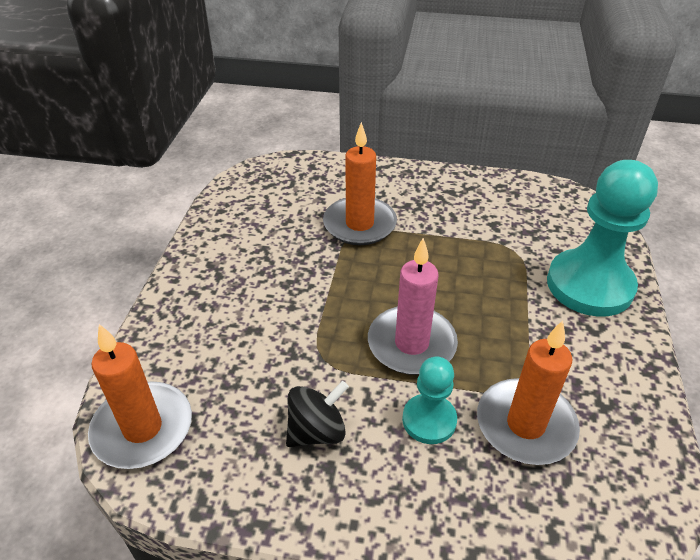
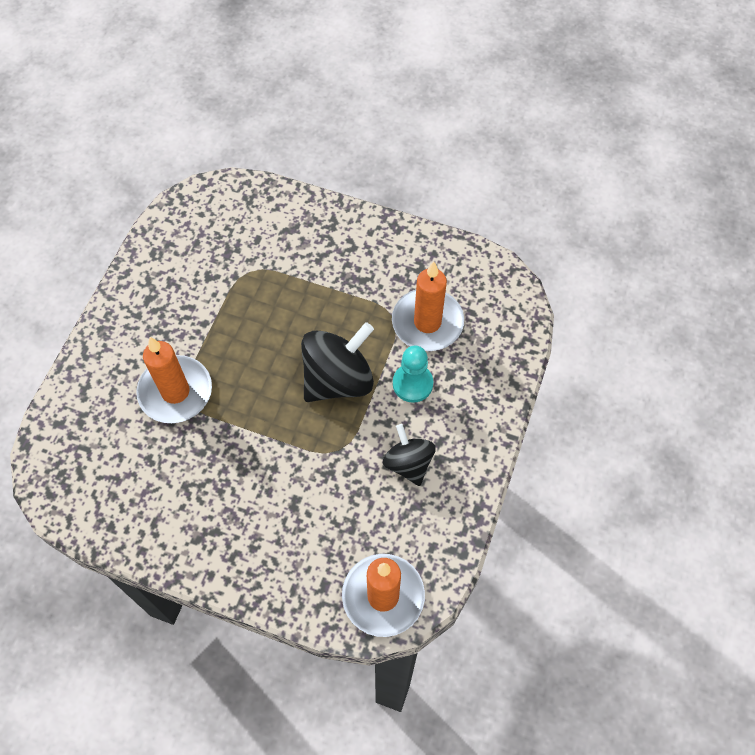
camera: 80 degrees left, 20 degrees up
(411, 344) = (338, 379): pink candle -> black spinning top
(589, 285) = (305, 231): turquoise pawn -> none

